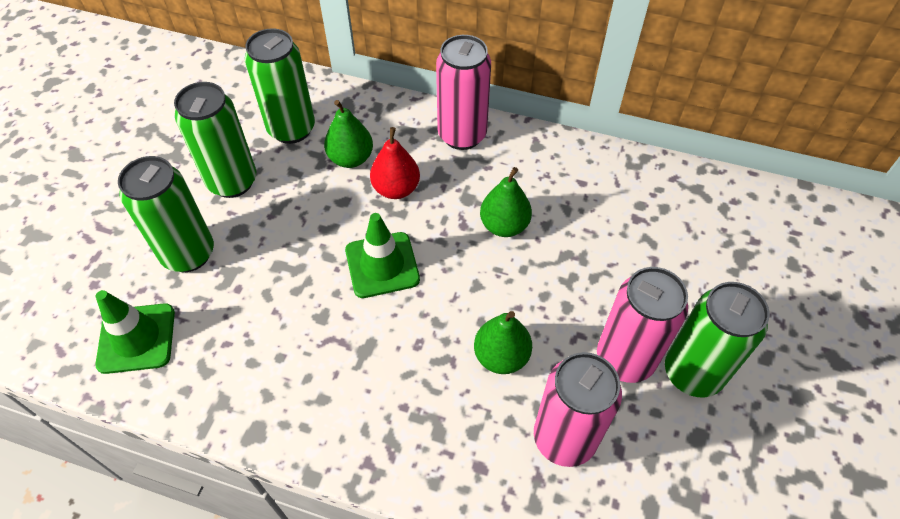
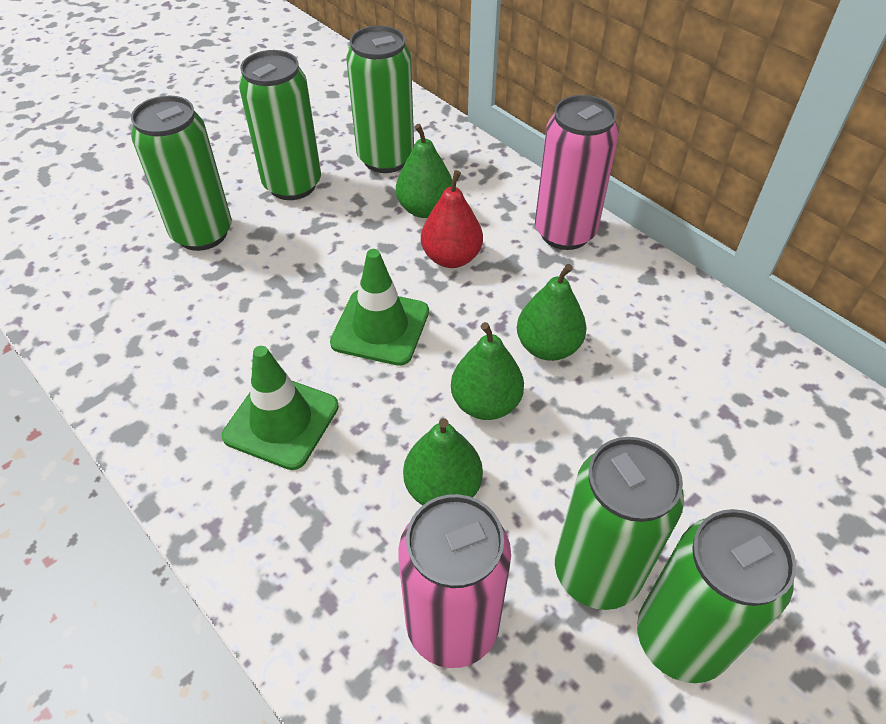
camera: 30 degrees right, 5 degrees down
(136, 338) = (98, 288): green traffic cone -> green traffic cone (281, 421)
(490, 285) = (485, 403): none -> green pear
(625, 359) = (596, 572): pink can -> green can

